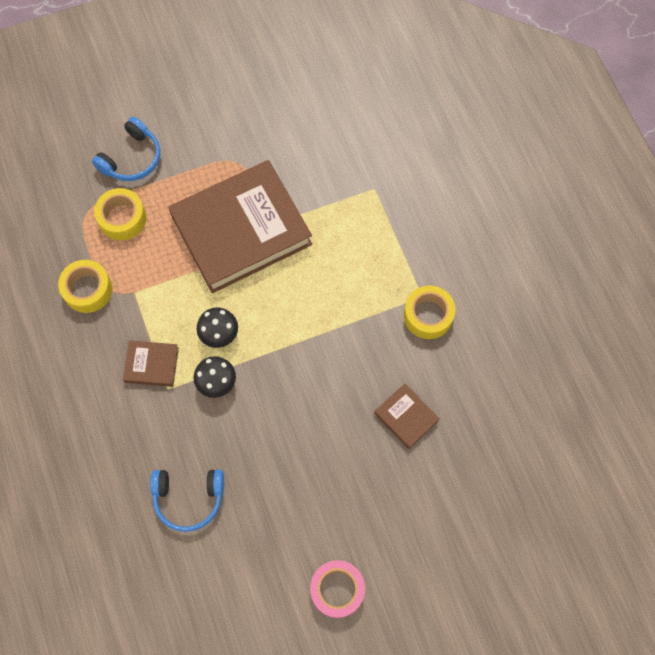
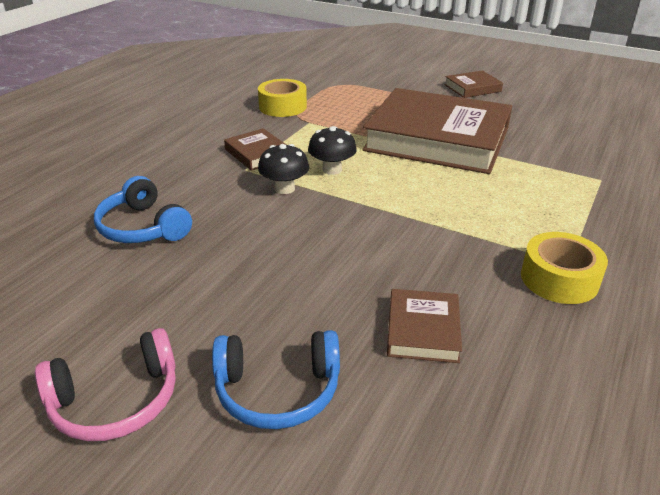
camera: 50 degrees right, 35 degrees down
(122, 218) = (359, 96): yellow tape -> none
(131, 158) = (408, 82): blue headphones -> blue headphones (278, 390)
(189, 124) = (472, 88): none -> brown book
(337, 589) = (116, 400): pink tape -> pink headphones

